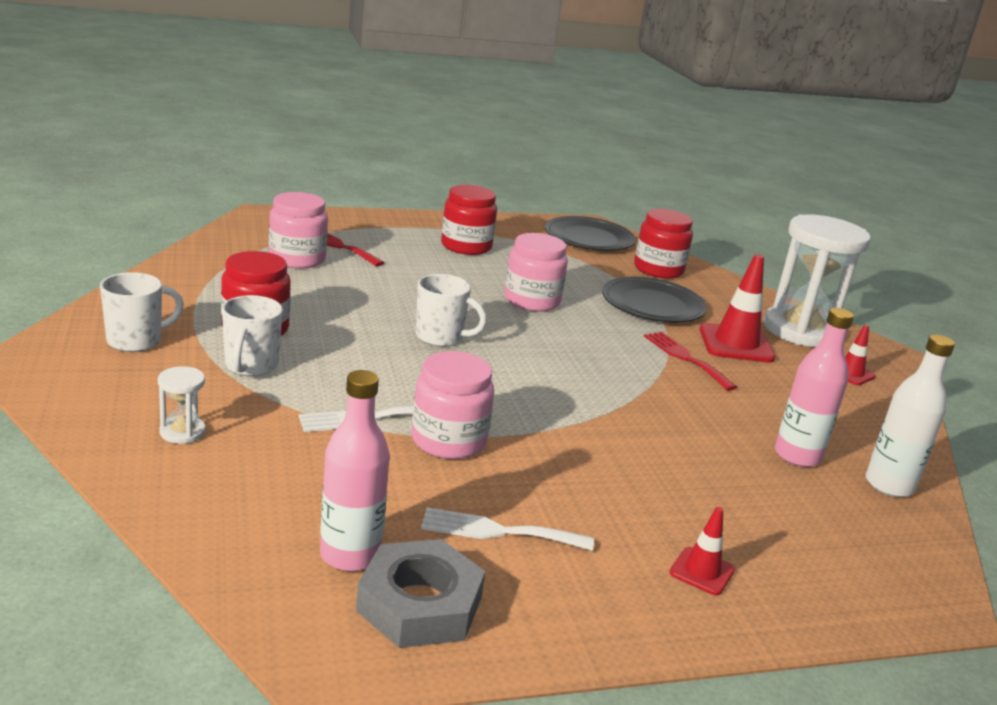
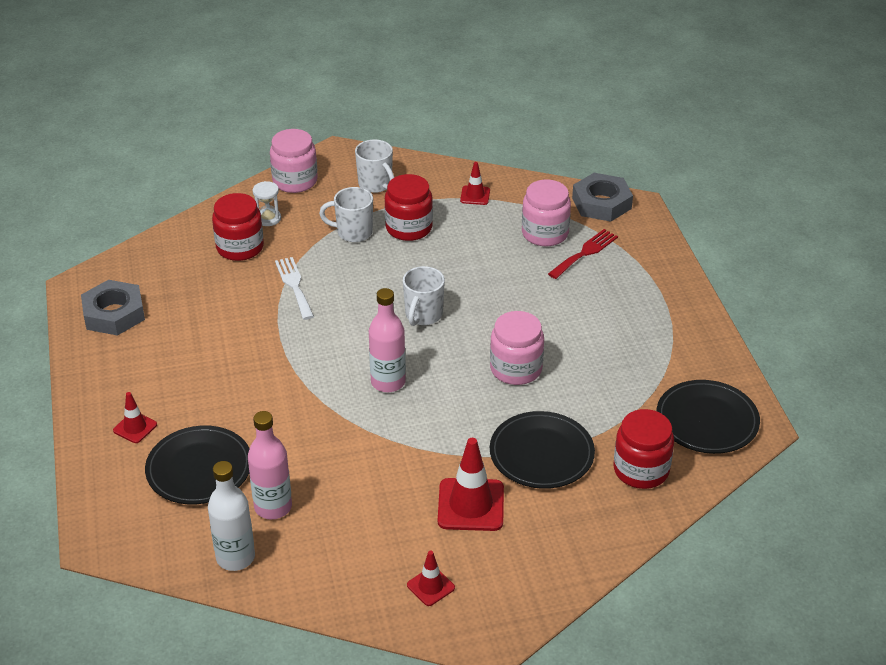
camera: 95 degrees right, 15 degrees up
(201, 283) = (475, 195): none -> red traffic cone
(251, 227) = (601, 203): none -> grey nut
(350, 555) = (154, 288): pink bottle -> pink bottle (388, 382)
(449, 440) = (272, 321): pink jar -> pink jar (295, 181)
(466, 246) = (628, 328): red jar -> red jar (240, 247)
(498, 531) = (175, 342): white fork -> none
(685, 358) = (429, 462): red fork -> none
(759, 510) = (199, 468): none -> black plate
(800, 330) = (522, 567): white hourglass -> none

